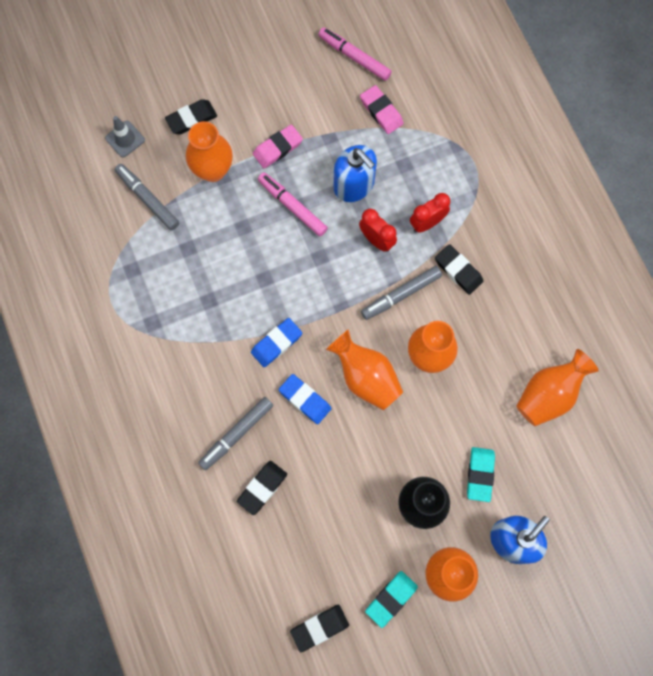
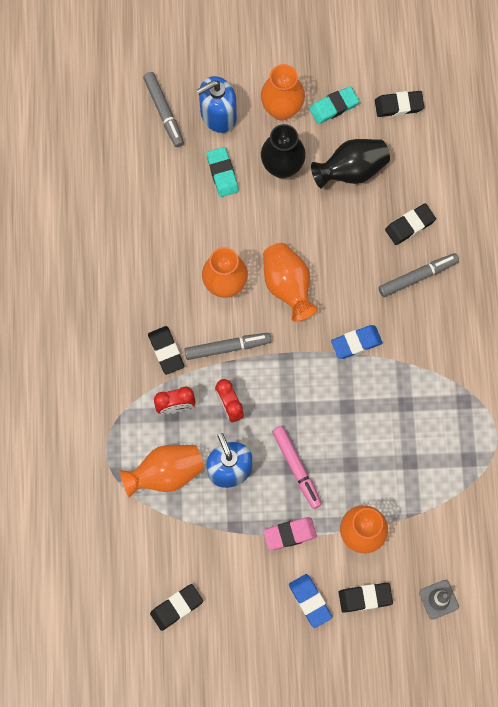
camera: 160 degrees left, 0 degrees up
(147, 199) = (434, 525): grey marker -> grey marker (164, 112)
(305, 400) = (348, 285): blue eraser -> blue eraser (310, 601)
(345, 528) = (351, 170): none -> black vase
(354, 57) = (176, 607): pink marker -> black eraser
(381, 111) = (173, 536): pink eraser -> none
(480, 474) = (222, 173): turquoise eraser -> turquoise eraser turned 45 degrees counterclockwise
(548, 394) = (135, 216): orange vase -> orange vase (165, 473)

